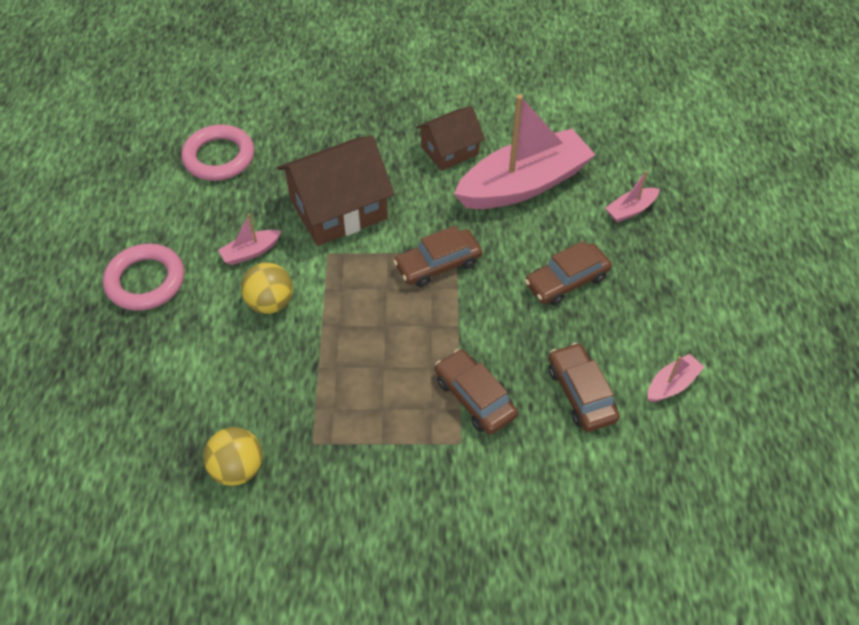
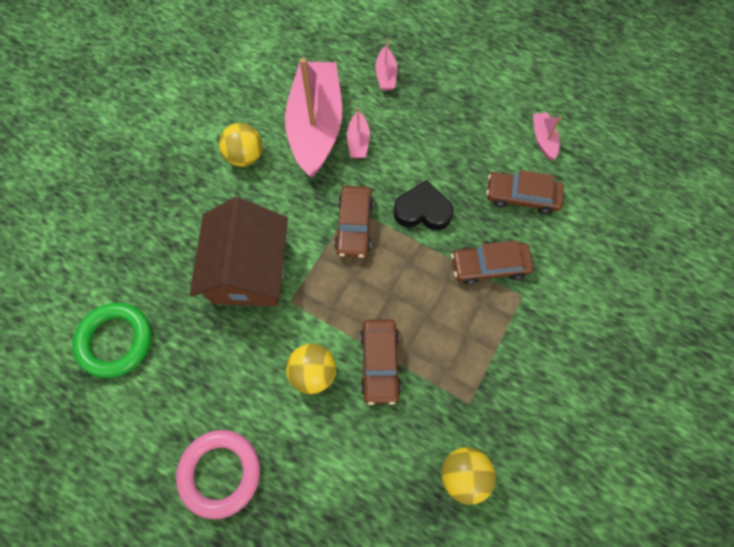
camera: 60 degrees left, 15 degrees up
(219, 157) = (116, 341): pink ring -> green ring
(251, 252) = (248, 363): pink boat -> pink boat (358, 141)
(449, 150) = (245, 156): brown house -> yellow ball
(496, 311) = (422, 211): none -> black heart
(566, 281) = (423, 150): brown car -> brown car (380, 363)

